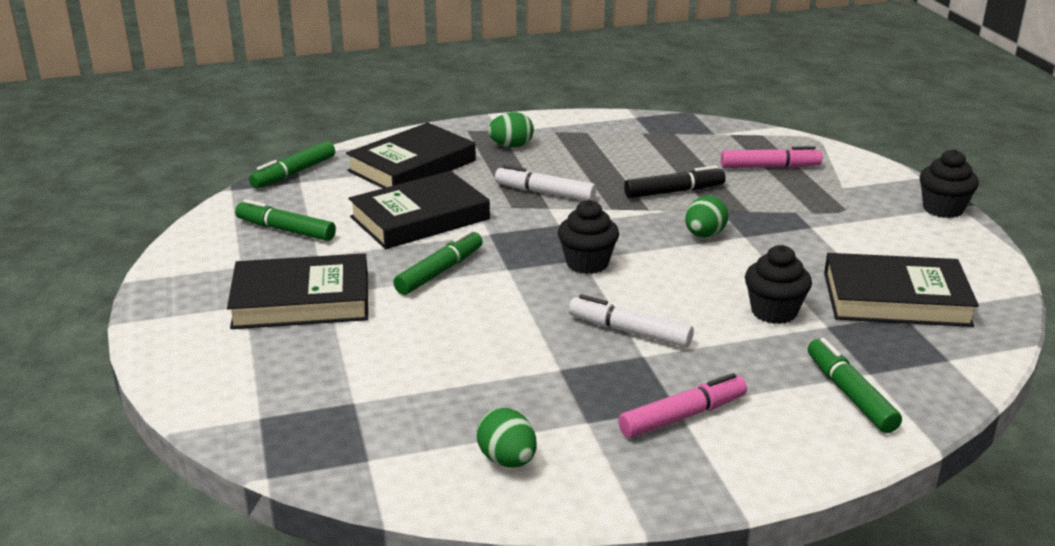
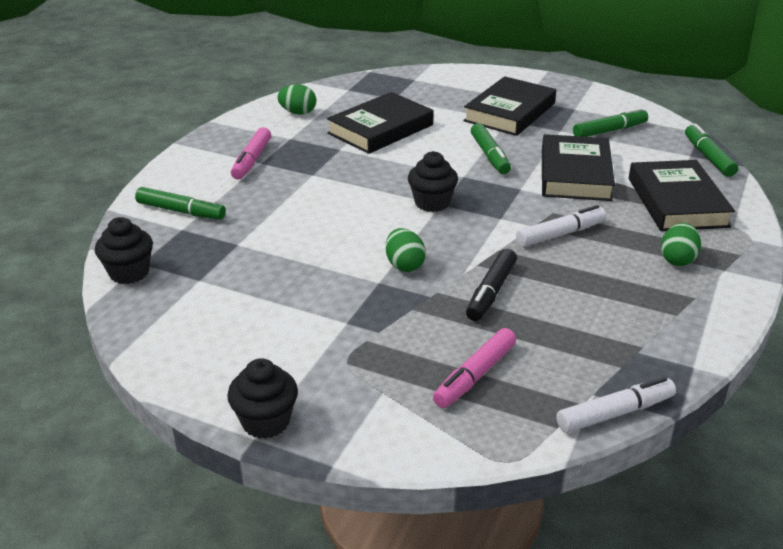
camera: 130 degrees right, 5 degrees up
(629, 331) = (339, 181): white marker -> white marker (615, 413)
(774, 312) = (280, 235): black cupcake -> black cupcake (129, 273)
(895, 299) = (214, 289): black book -> black book (380, 129)

